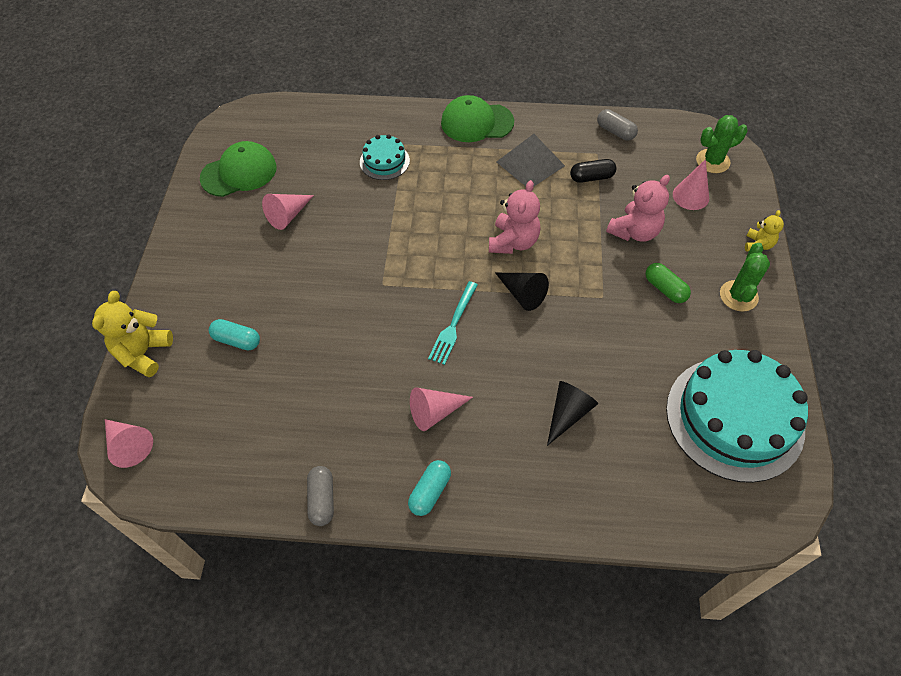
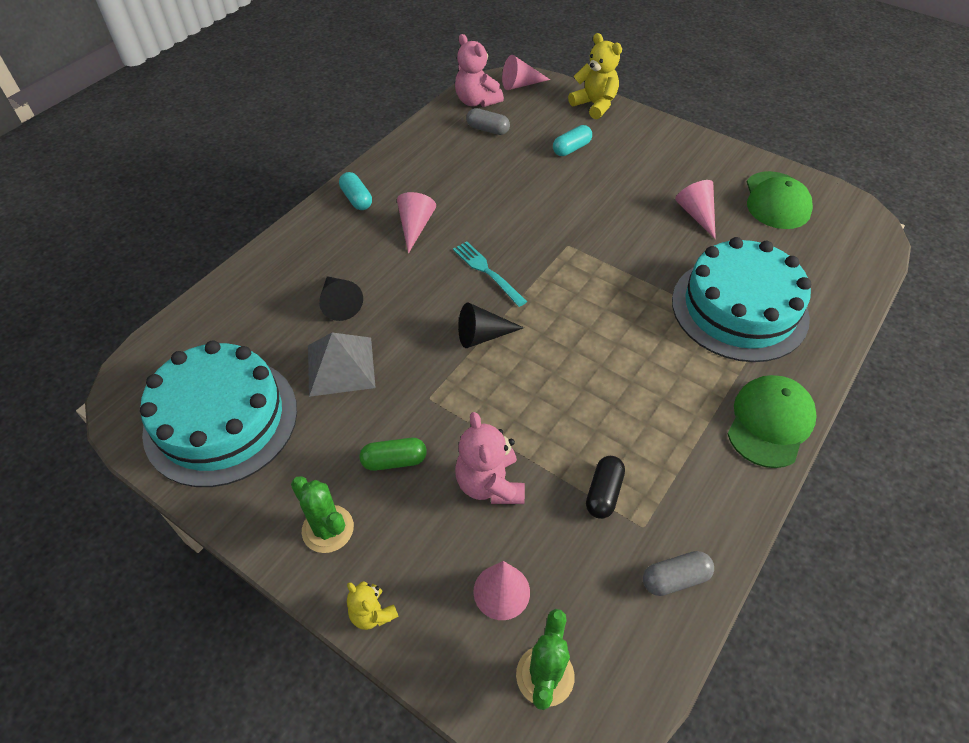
camera: 120 degrees right, 5 degrees down
(322, 499) = (402, 149): grey capsule -> grey capsule (488, 129)
(384, 161) = (739, 308): turquoise cake -> turquoise cake, size x2.14
(513, 242) = (553, 361): pink teddy bear -> pink teddy bear (476, 101)
(530, 163) = (664, 440): grey pyramid -> grey pyramid (341, 366)

